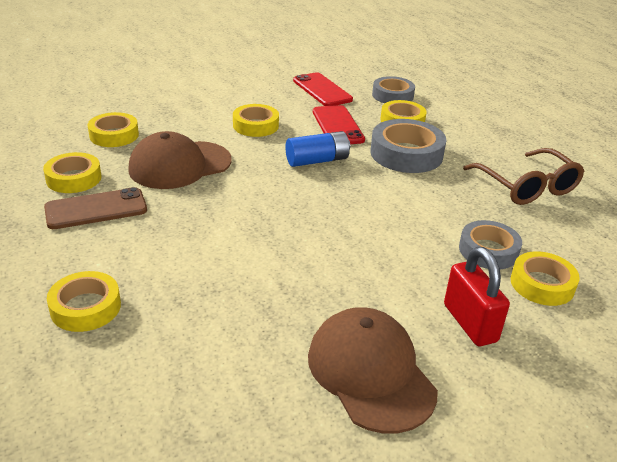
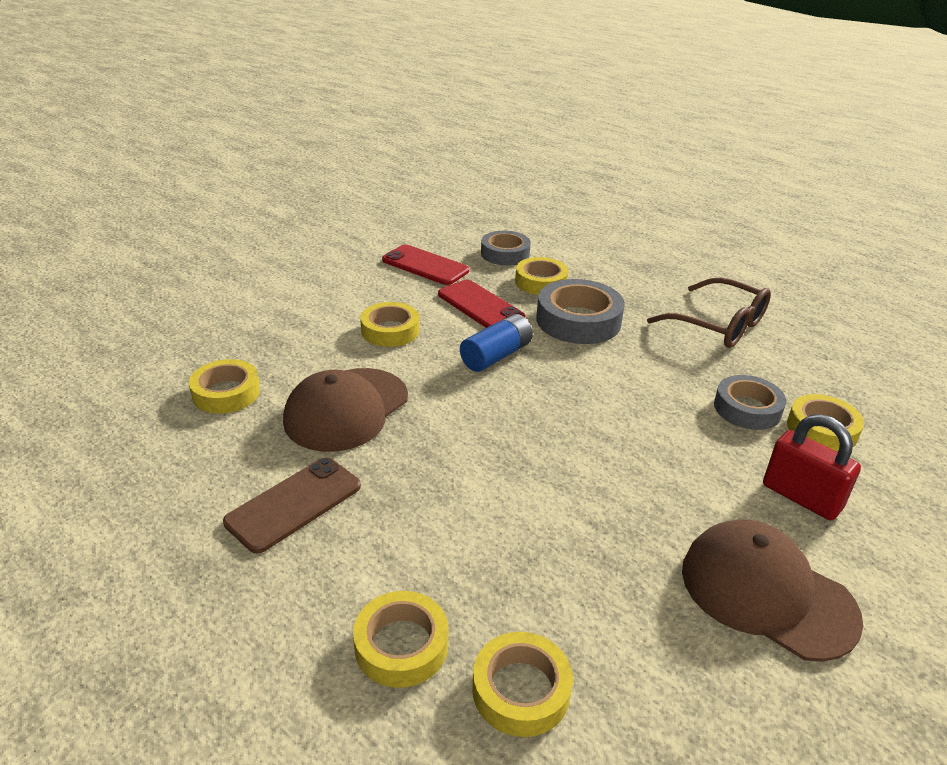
camera: 25 degrees left, 0 degrees up
(74, 178) = (226, 470): yellow tape -> yellow tape (521, 690)

